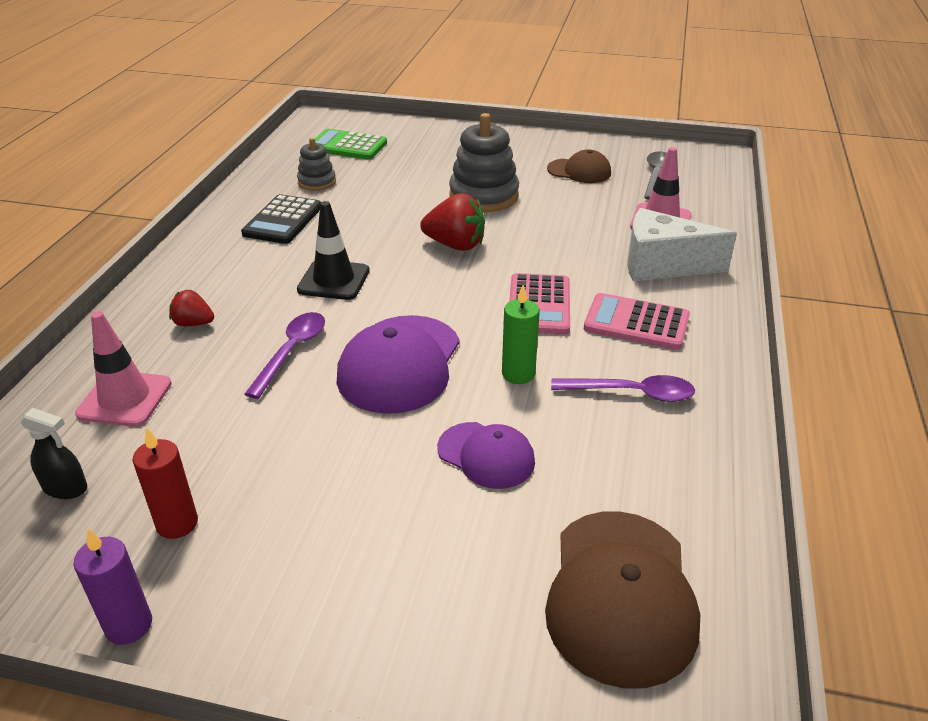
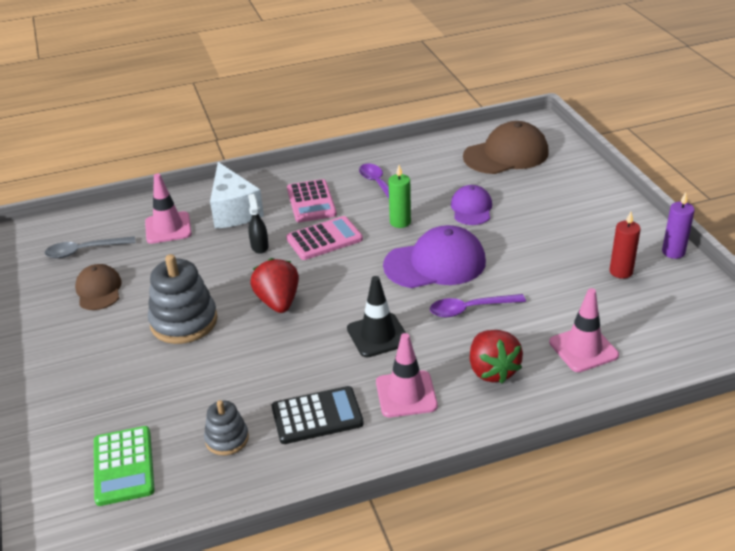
camera: 120 degrees left, 0 degrees up
(65, 488) = (655, 321): black spray bottle -> black spray bottle (259, 246)
(193, 323) = (492, 370): red strawberry -> red strawberry, size x1.71
(241, 266) = (406, 394): none -> pink traffic cone

